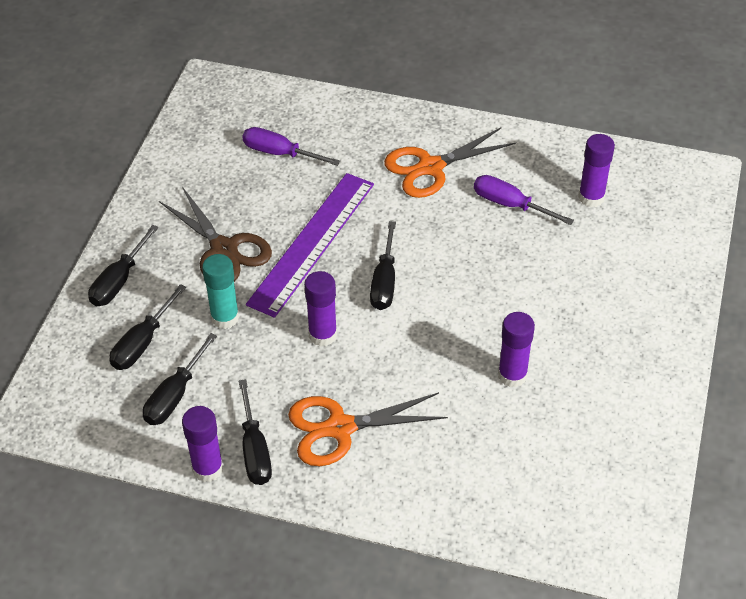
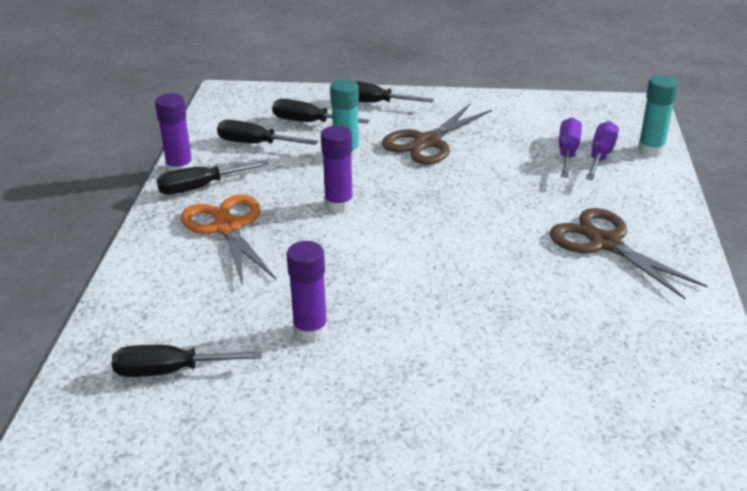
camera: 80 degrees right, 15 degrees down
(293, 99) = (651, 150): none -> turquoise glue stick
(312, 243) = (455, 185): purple ruler -> none
(384, 281) = (420, 231): black screwdriver -> black screwdriver (171, 371)
(430, 167) = (605, 243): orange scissors -> brown scissors
(510, 205) = (577, 307): purple screwdriver -> purple screwdriver (600, 156)
(591, 197) = (630, 376): purple glue stick -> none

